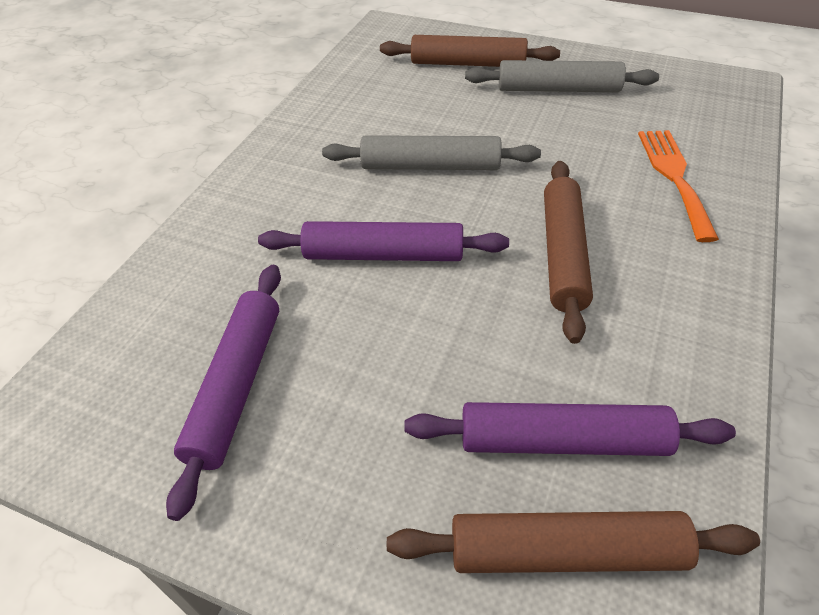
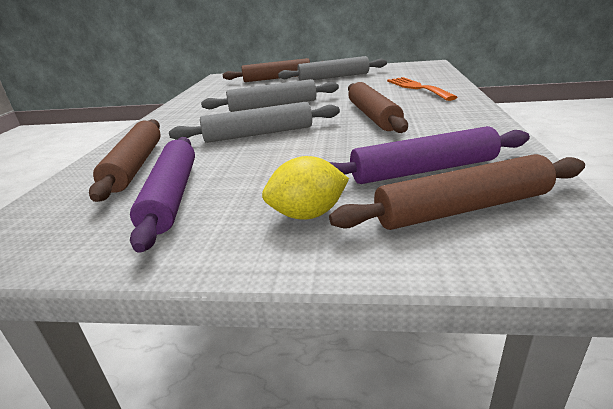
camera: 15 degrees left, 20 degrees down
(208, 290) = (136, 165): none -> brown rolling pin
(379, 491) = (308, 214): none -> yellow lemon
(383, 255) = (258, 134): purple rolling pin -> grey rolling pin

